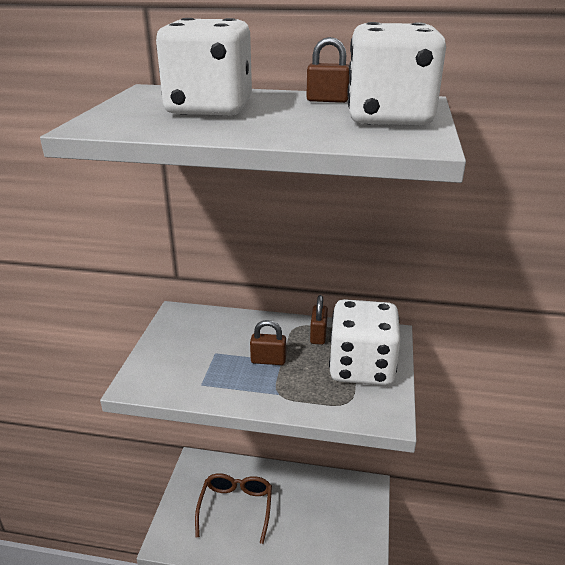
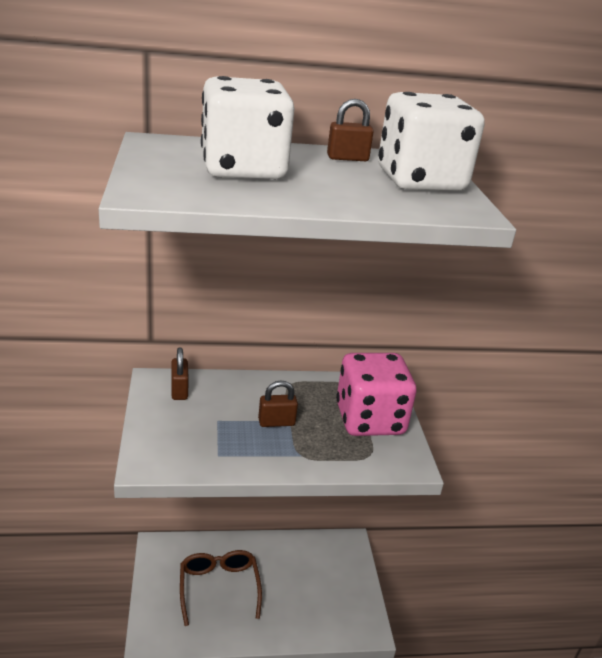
camera: 20 degrees left, 0 degrees up
(318, 335) = (315, 391): brown padlock -> brown padlock (179, 390)
(361, 367) = (369, 419): white dice -> pink dice

